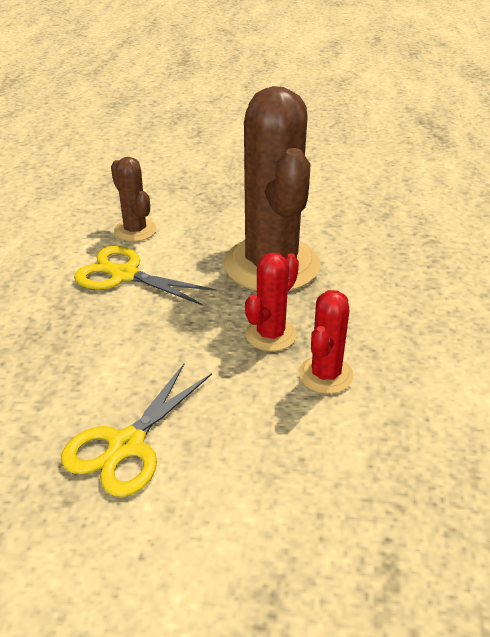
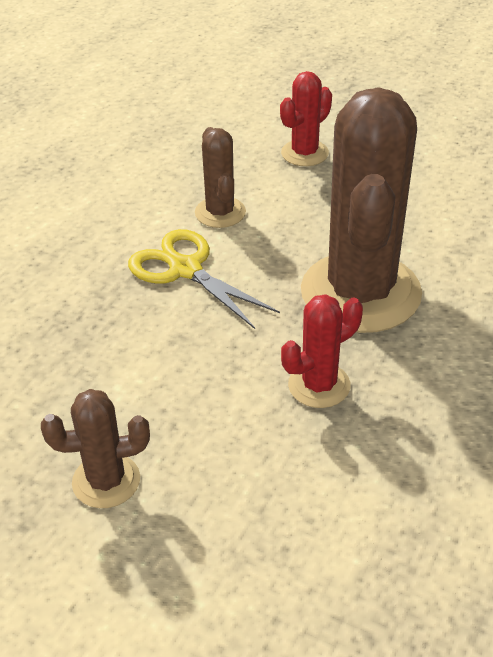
camera: 20 degrees right, 5 degrees up
(126, 446) = (106, 481): yellow scissors -> brown cactus
(325, 375) = (360, 453): red cactus -> red cactus (304, 153)

